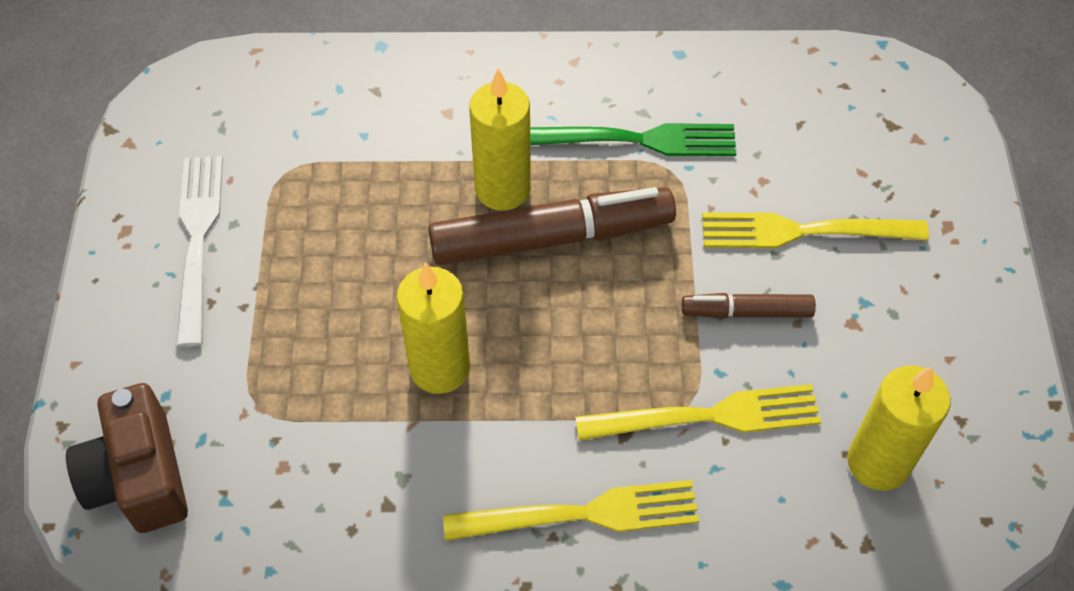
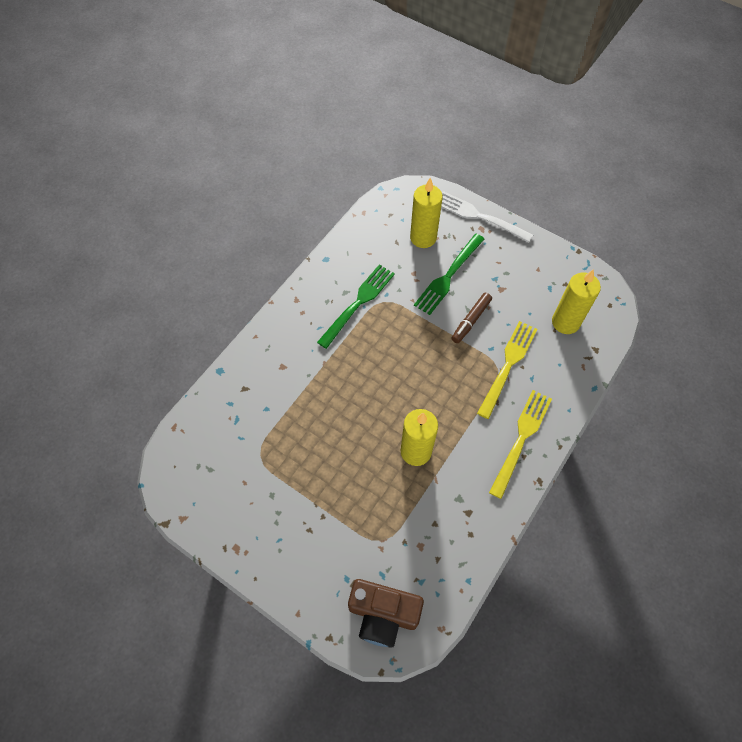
camera: 55 degrees left, 5 degrees up
(198, 240) = (269, 516): white fork -> white fork (479, 216)
(502, 189) = (342, 370): yellow candle -> yellow candle (423, 238)
(551, 237) = (382, 367): brown marker -> none
(804, 231) = (448, 276): yellow fork -> green fork

